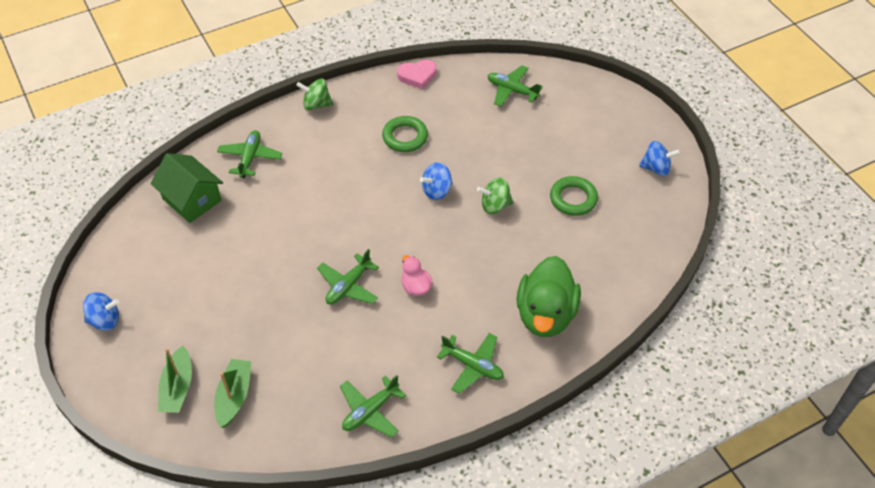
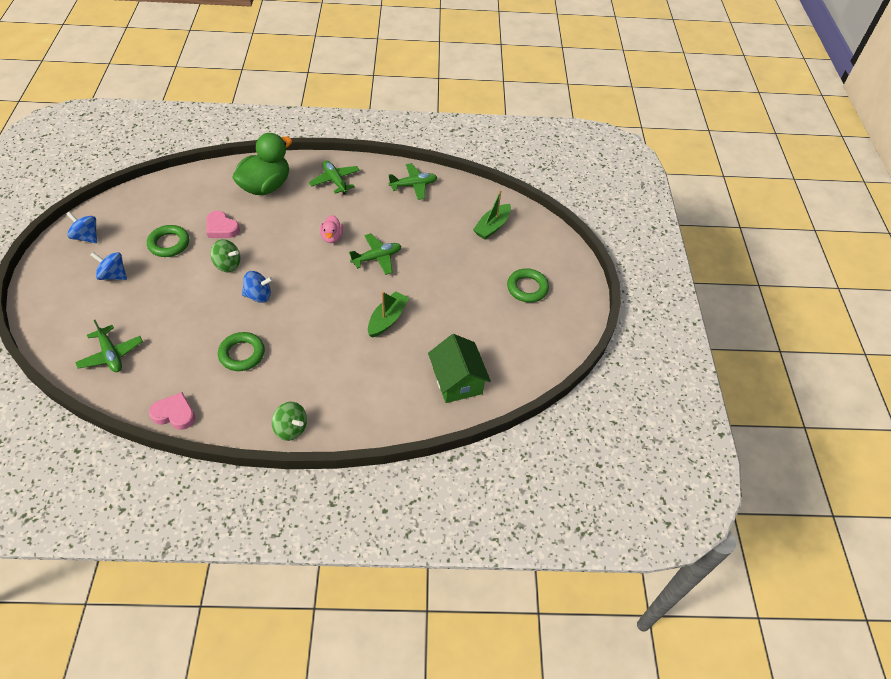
camera: 155 degrees left, 0 degrees up
(105, 320) = (563, 311): blue spinning top -> blue spinning top (113, 275)
(157, 330) = (527, 288): none -> green ring
(178, 388) = (526, 247): green boat -> green boat (387, 319)
(250, 158) = (386, 399): green plane -> none
(541, 240) = (221, 228): none -> pink heart

